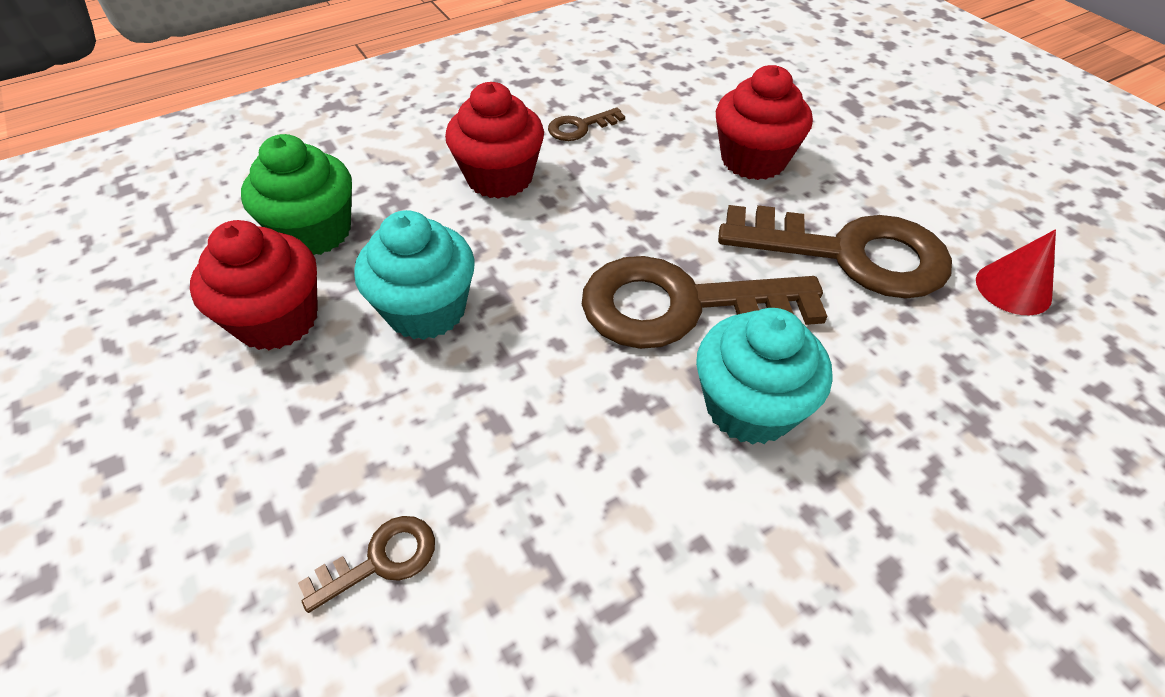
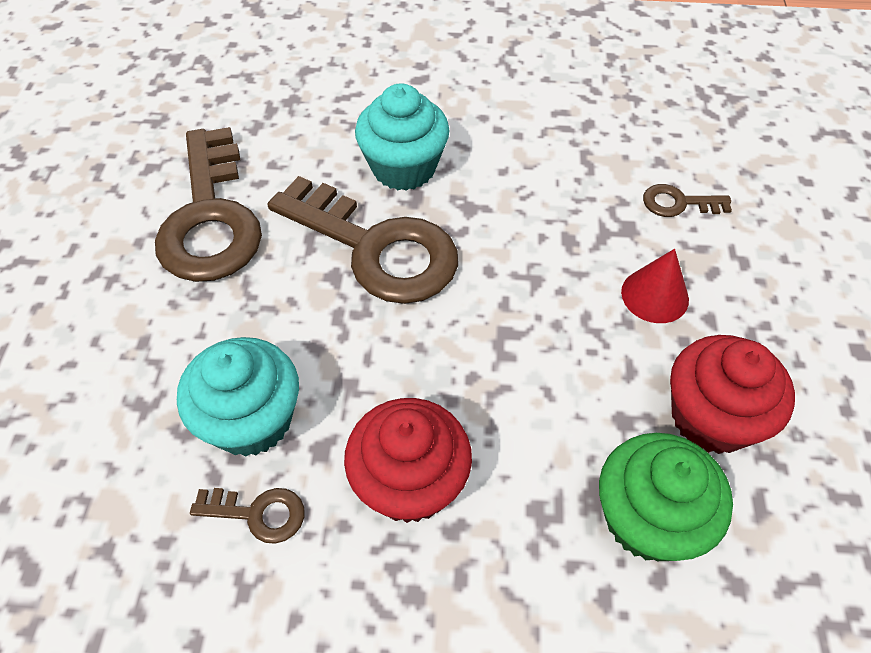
camera: 145 degrees left, 5 degrees up
(426, 310) = (574, 354): turquoise cupcake -> turquoise cupcake (251, 420)
(753, 160) = (152, 347): red cupcake -> none
(850, 254) = (210, 217): brown key -> brown key turned 150 degrees counterclockwise
(1013, 288) = (151, 140): red cone -> red cone (655, 295)

